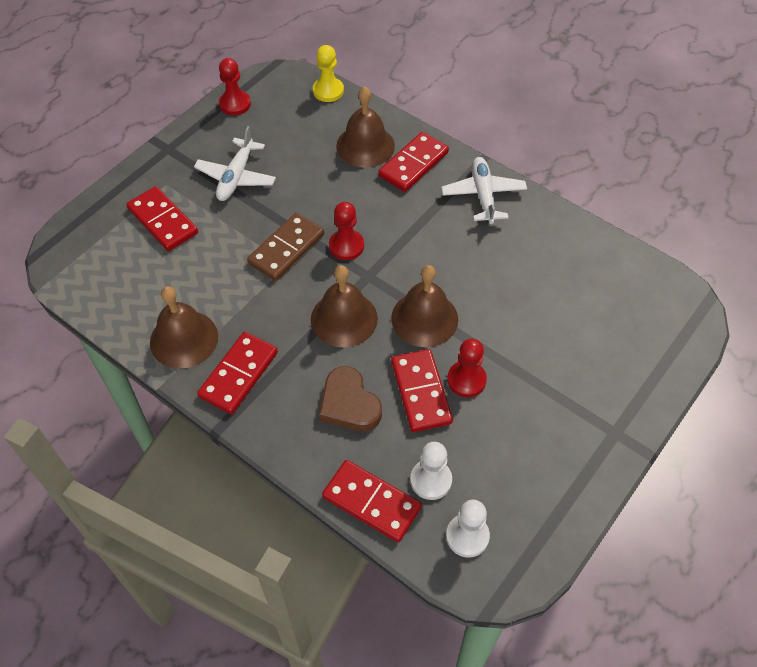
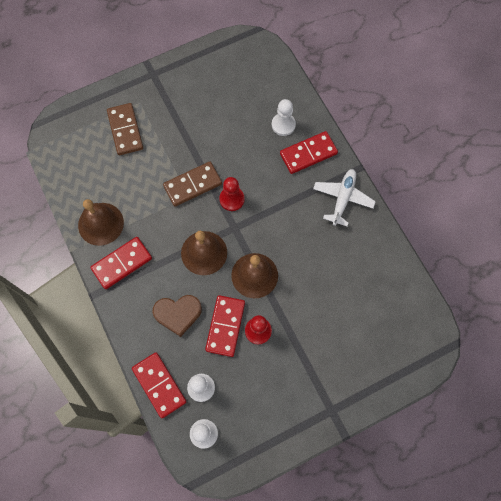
camera: 25 degrees right, 15 degrees up
(163, 221) = (125, 130): red domino -> brown domino
(235, 104) = (212, 54): red pawn -> none
(236, 177) = (186, 115): white plane -> none
(328, 91) = (280, 68): yellow pawn -> none
(349, 404) = (178, 314): brown heart -> brown heart turned 90 degrees counterclockwise
(365, 145) = (283, 125): brown bell -> white pawn

